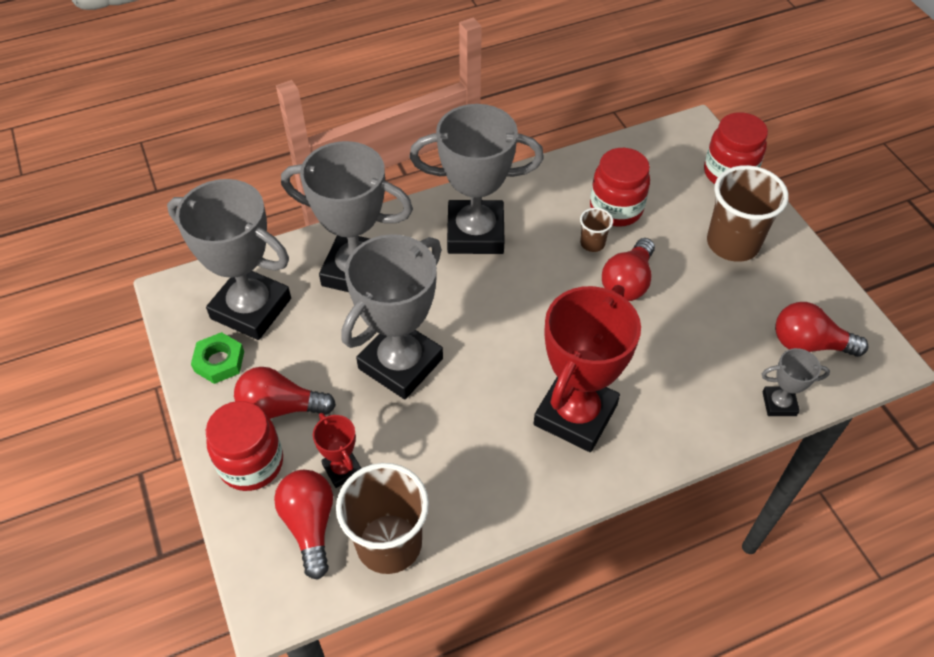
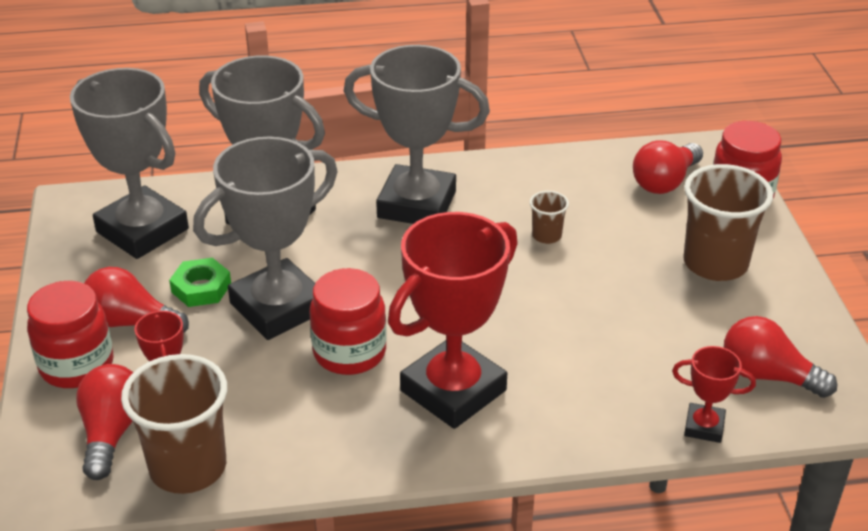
camera: 15 degrees right, 15 degrees down
(219, 361) = (87, 270): green nut -> green nut (201, 288)
(616, 209) = (589, 208): red jar -> red jar (349, 353)
(627, 282) = (571, 278): red light bulb -> red light bulb (665, 182)
(779, 403) = (704, 427): grey trophy -> red trophy

